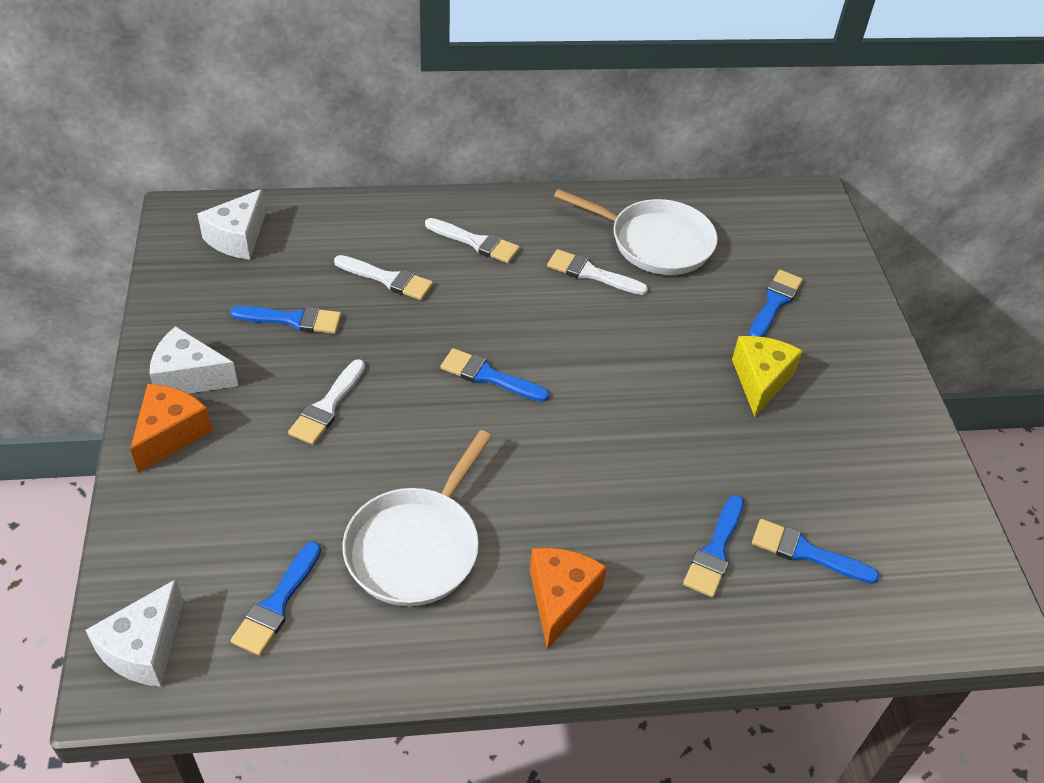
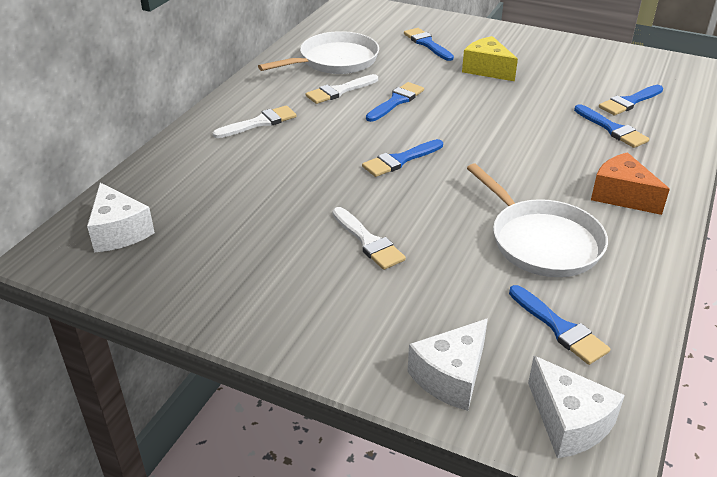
camera: 55 degrees left, 10 degrees down
(170, 434) = (327, 339): orange cheese -> none
(189, 377) = (266, 308): white cheese -> white cheese (451, 377)
(293, 320) = (254, 230): blue brush -> blue brush (396, 101)
(388, 279) = (256, 171): white brush -> none

